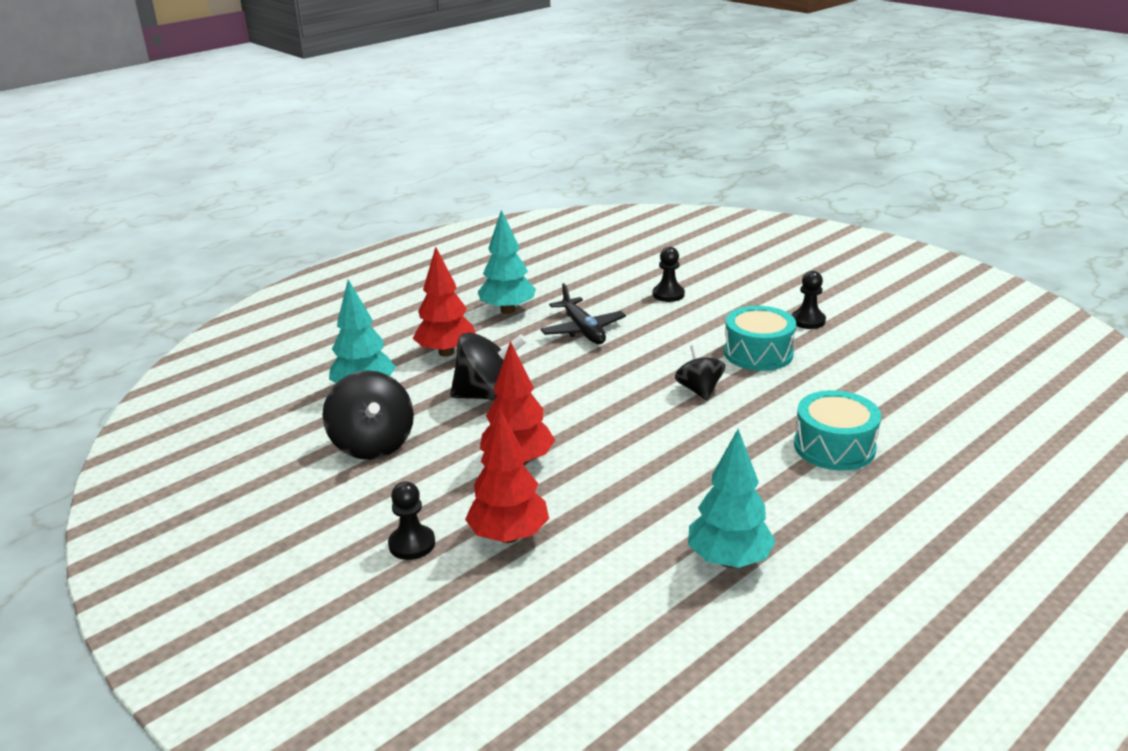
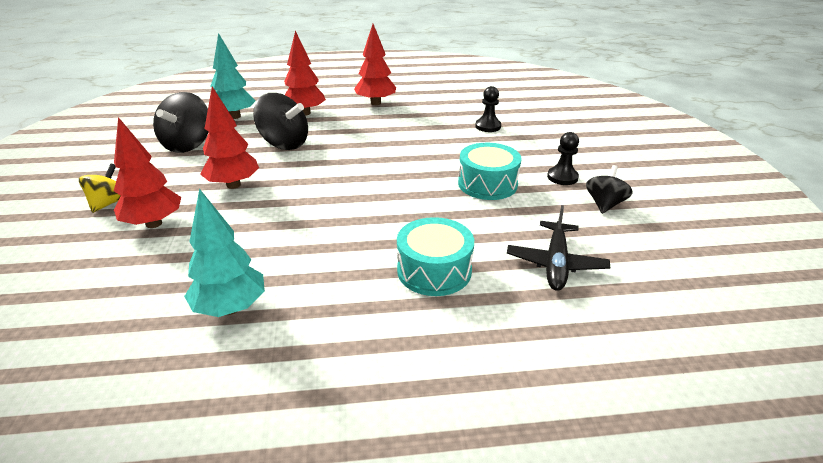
camera: 35 degrees right, 5 degrees up
(412, 544) = (109, 203): black pawn -> yellow spinning top
(508, 310) = (376, 103): turquoise tree -> red tree
(583, 330) = (398, 128): black plane -> black plane (556, 263)
(699, 390) = (406, 190): black spinning top -> black spinning top (604, 204)

